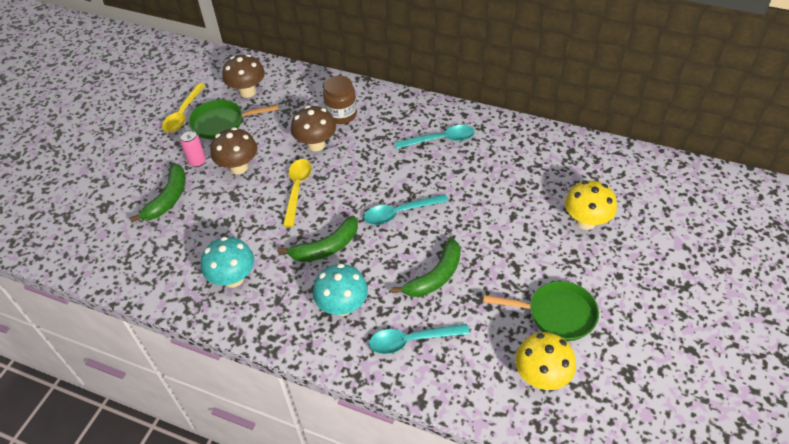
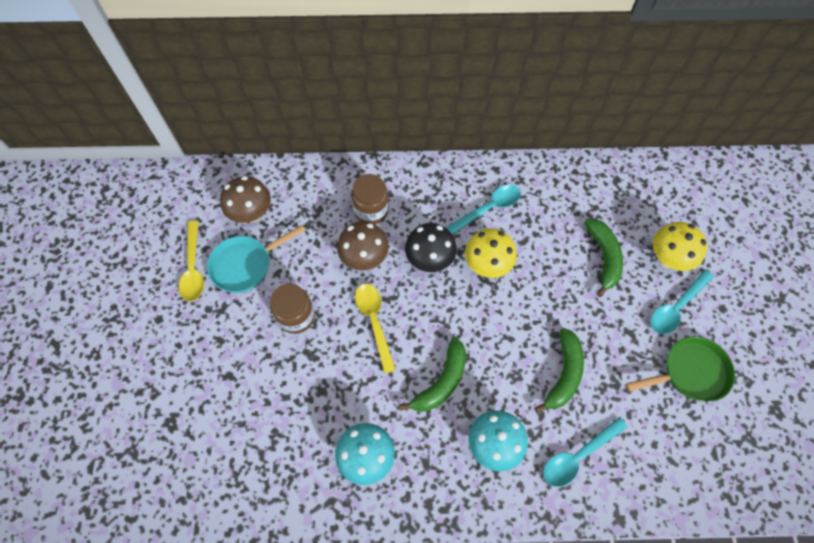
camera: 25 degrees left, 15 degrees up
(168, 198) = (239, 385): green banana -> green banana (603, 257)
(197, 162) = (246, 325): pink can -> none
(222, 123) = (245, 265): green pan -> turquoise pan
(239, 167) = (296, 316): brown mushroom -> brown jar
(368, 161) = (429, 260): none -> black mushroom
(399, 213) = (492, 312): turquoise spoon -> turquoise spoon (676, 307)
(541, 376) = (708, 445): yellow mushroom -> yellow mushroom (487, 265)

